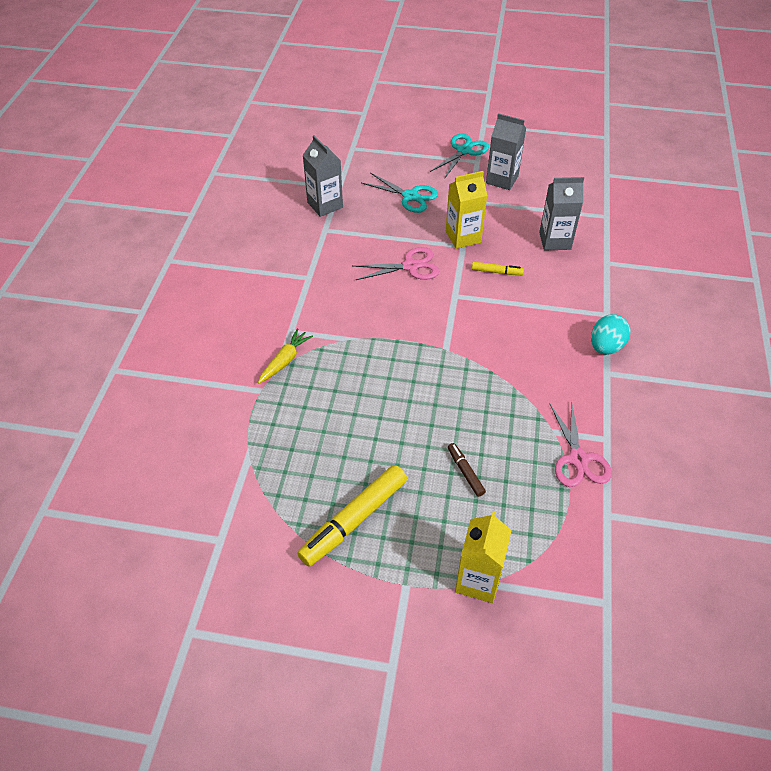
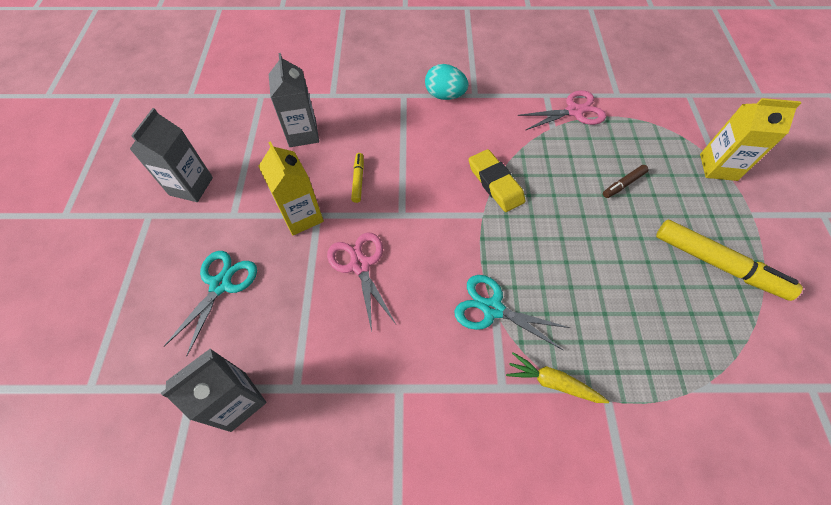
camera: 100 degrees left, 10 degrees up
(463, 151) = (123, 232): turquoise scissors -> turquoise scissors (492, 309)
(480, 365) = (495, 183): none -> yellow eraser

